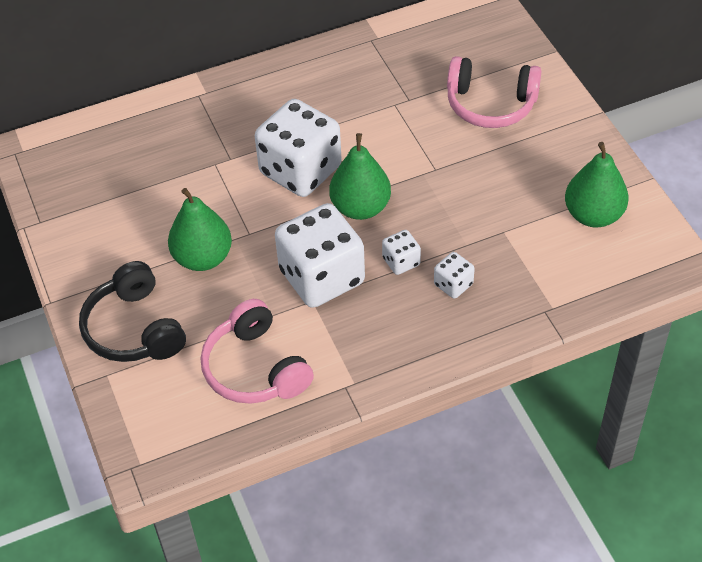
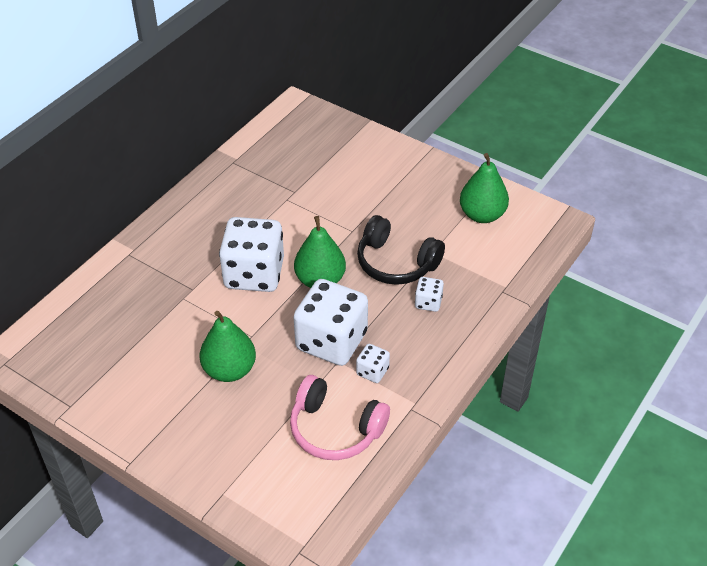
camera: 35 degrees left, 5 degrees down
(134, 329) = (217, 448): black headphones -> black headphones (396, 263)
(401, 261) = (379, 304): white dice -> white dice (372, 371)
(490, 104) = (355, 172): pink headphones -> none

